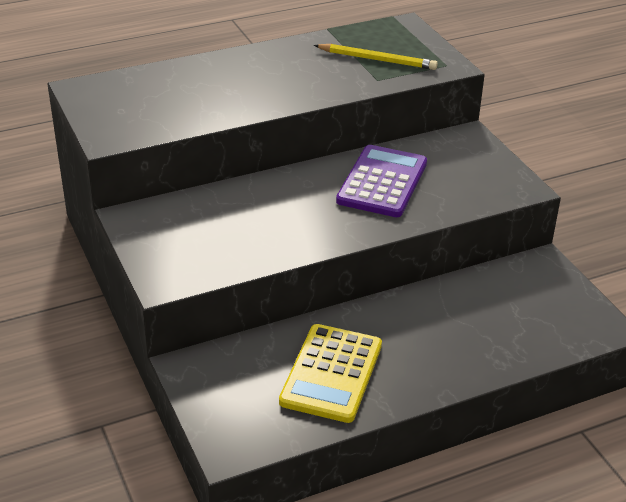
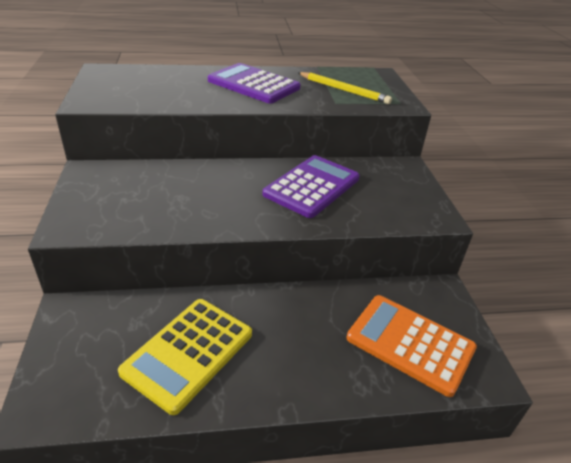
camera: 15 degrees right, 0 degrees up
(273, 73) = (253, 84): none -> purple calculator
(529, 318) = (410, 343): none -> orange calculator

